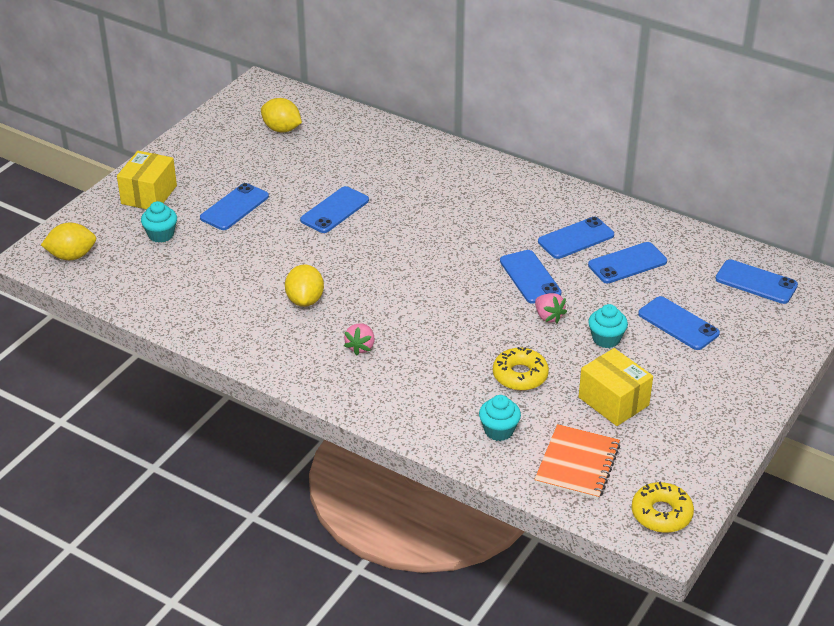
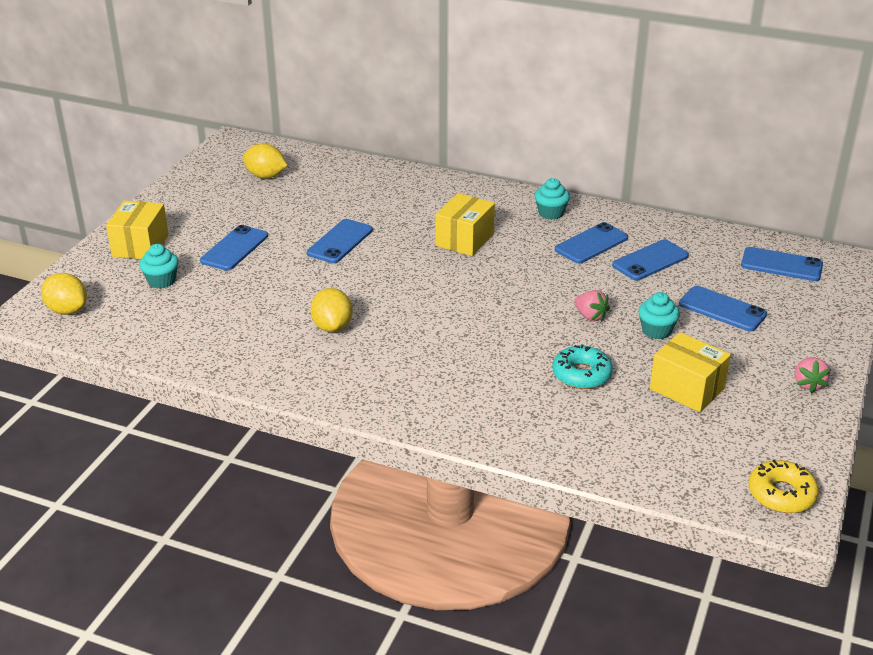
camera: 10 degrees left, 5 degrees down
(72, 256) = (67, 310): yellow lemon -> yellow lemon turned 60 degrees clockwise
(360, 347) = (404, 365): pink strawberry -> pink strawberry (808, 384)
(454, 221) = (464, 240): none -> yellow box
(499, 430) = (578, 431): turquoise cupcake -> turquoise cupcake (551, 213)
(520, 375) = (581, 374): yellow donut -> turquoise donut
(530, 277) = (558, 282): blue phone -> none
(577, 464) = (673, 455): orange notebook -> none

